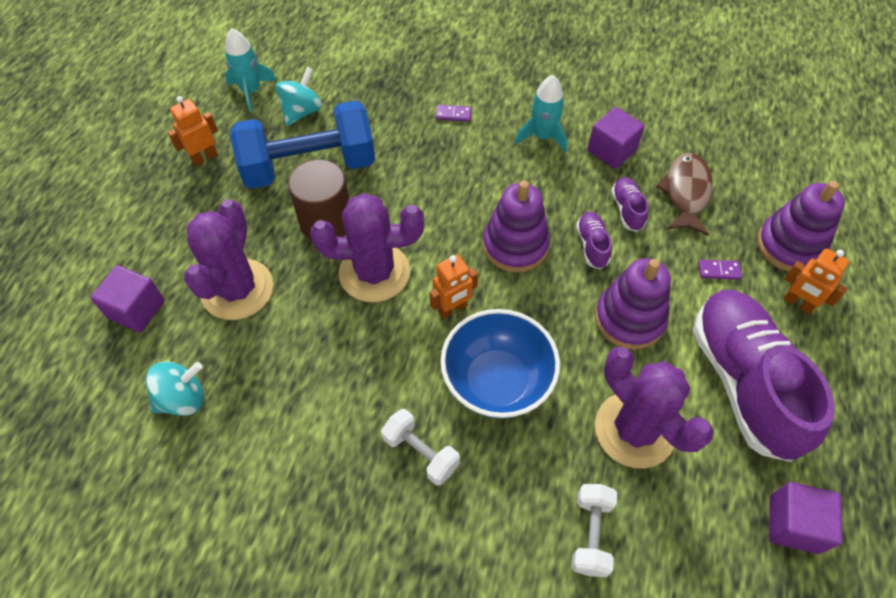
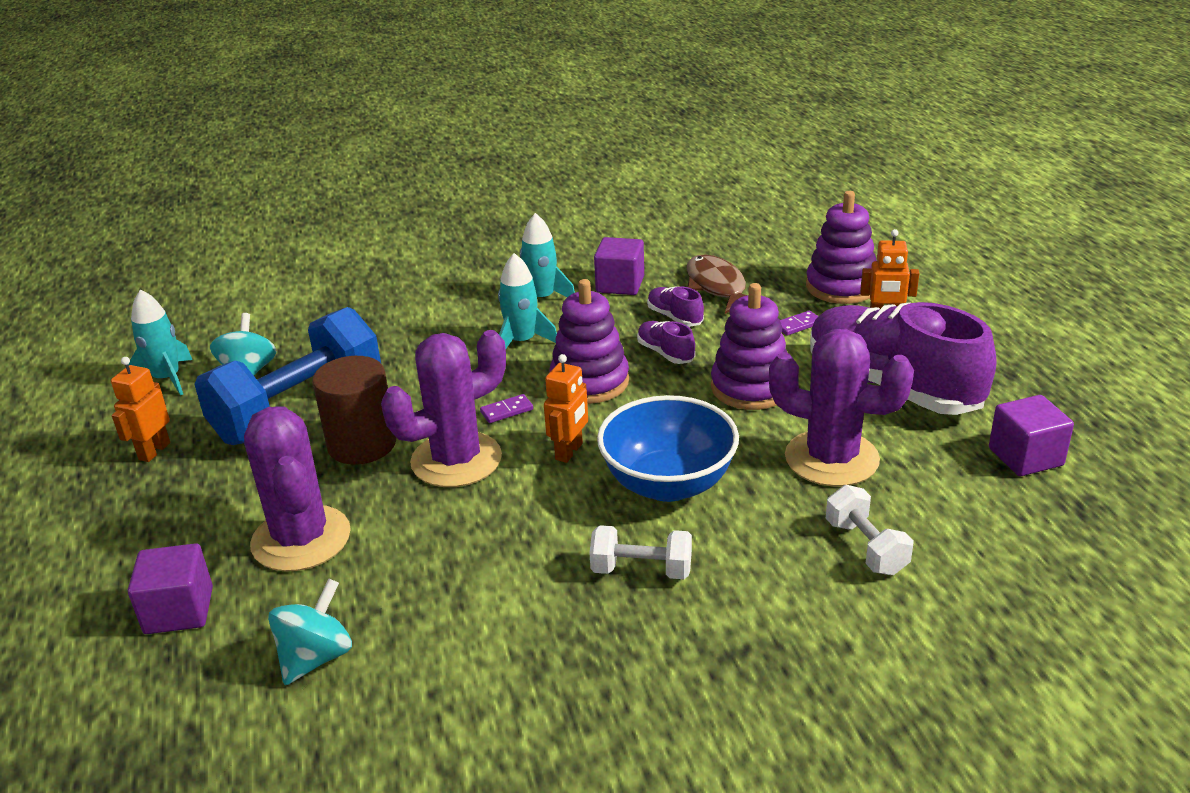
camera: 30 degrees left, 25 degrees down
(453, 114) = (431, 315): purple domino -> purple domino (507, 411)
(497, 176) = (522, 342): none -> turquoise rocket

